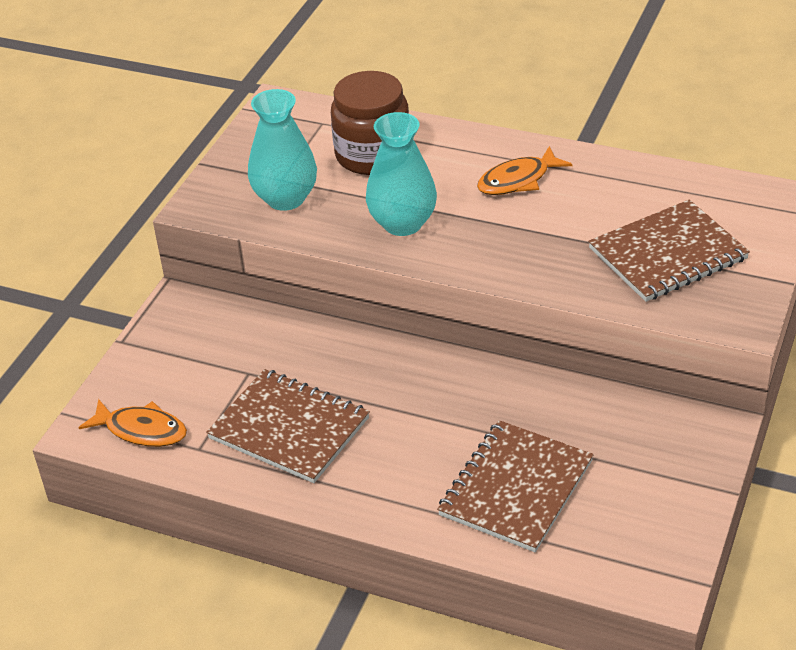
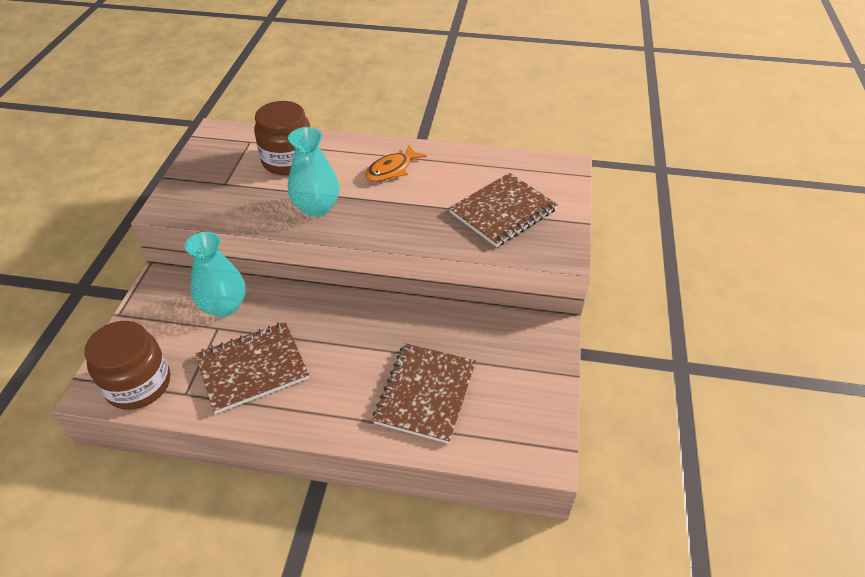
camera: 15 degrees left, 5 degrees up
(141, 430) = (138, 384): orange fish -> brown jar
(285, 198) = (229, 197): turquoise vase -> turquoise vase (224, 306)
(289, 428) = (252, 368): brown notebook -> brown notebook turned 45 degrees counterclockwise

